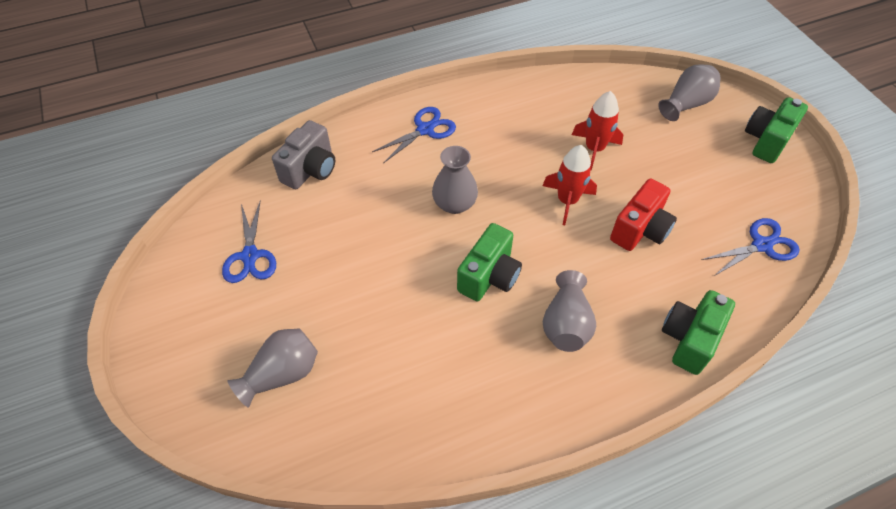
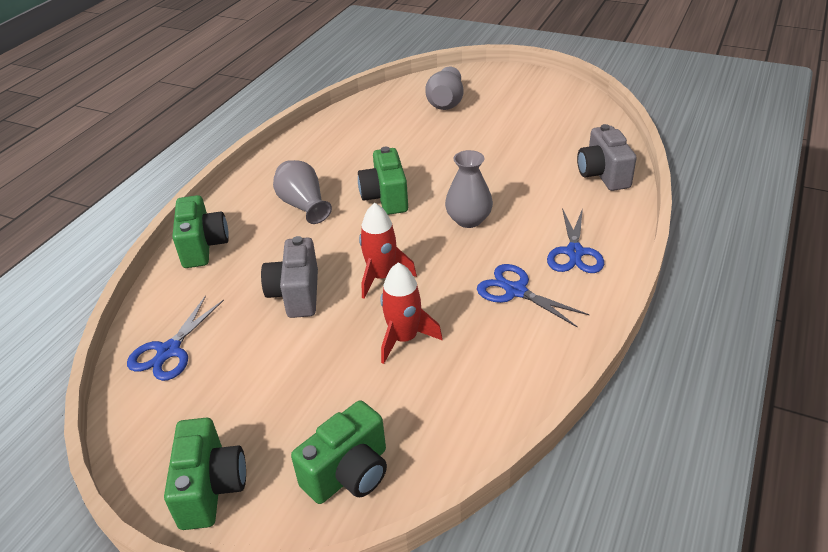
camera: 140 degrees right, 15 degrees down
(250, 256) = (549, 122): blue scissors -> blue scissors (515, 291)
(640, 230) = (296, 294): red camera -> grey camera
(686, 104) = (349, 473): grey vase -> green camera

